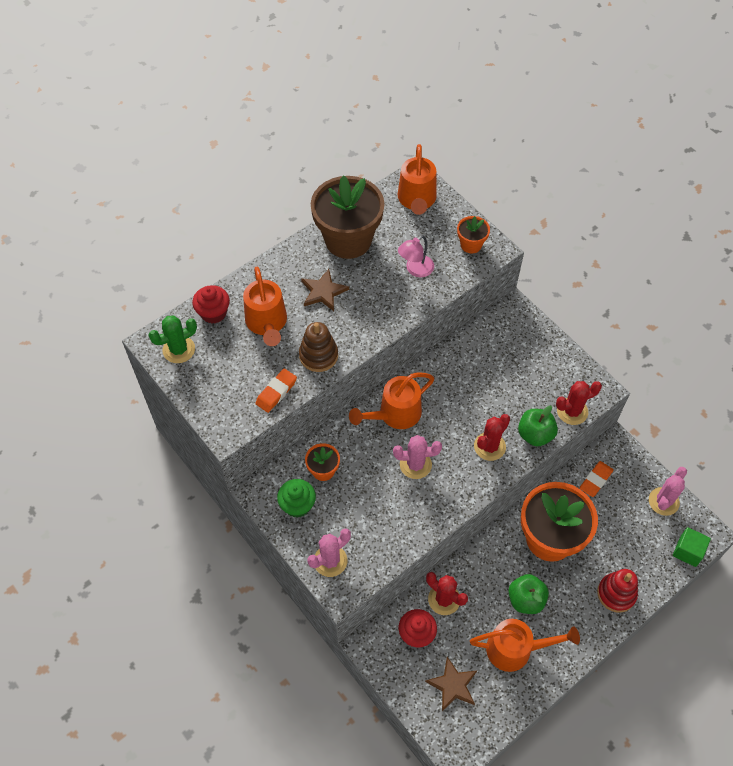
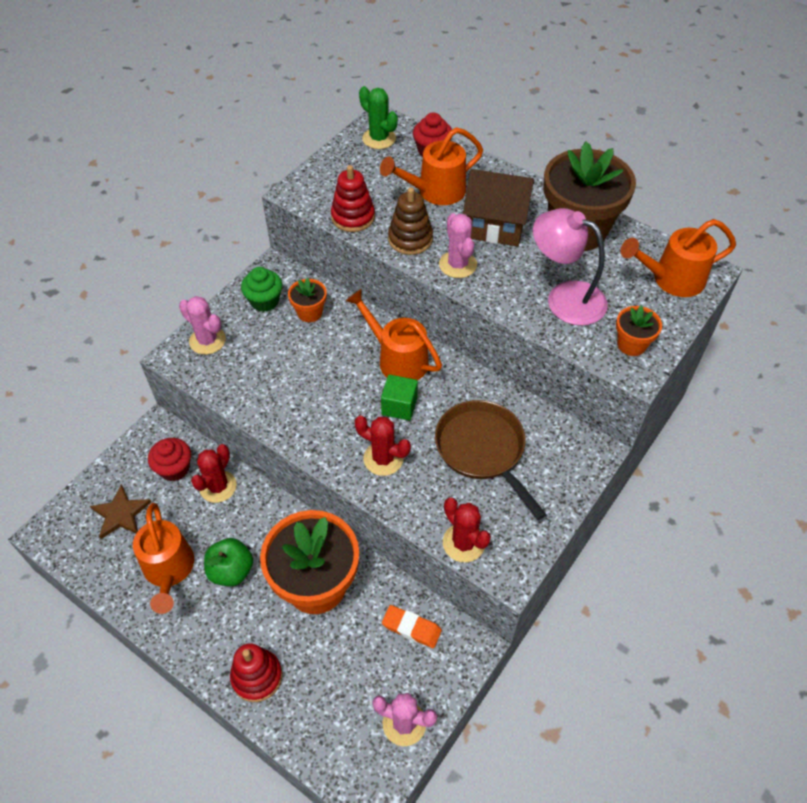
camera: 75 degrees right, 5 degrees down
(276, 392) = (353, 217): orange eraser -> red stacking toy
(323, 292) = (495, 225): brown star -> brown house
(415, 270) = (565, 298): pink lamp -> pink lamp, size x1.65
(415, 464) = (338, 390): pink cactus -> pink cactus (457, 264)
(497, 378) = (483, 450): none -> brown pan
(535, 434) = (415, 505): green apple -> none
(688, 551) = (336, 767): green cube -> green cube (399, 406)

